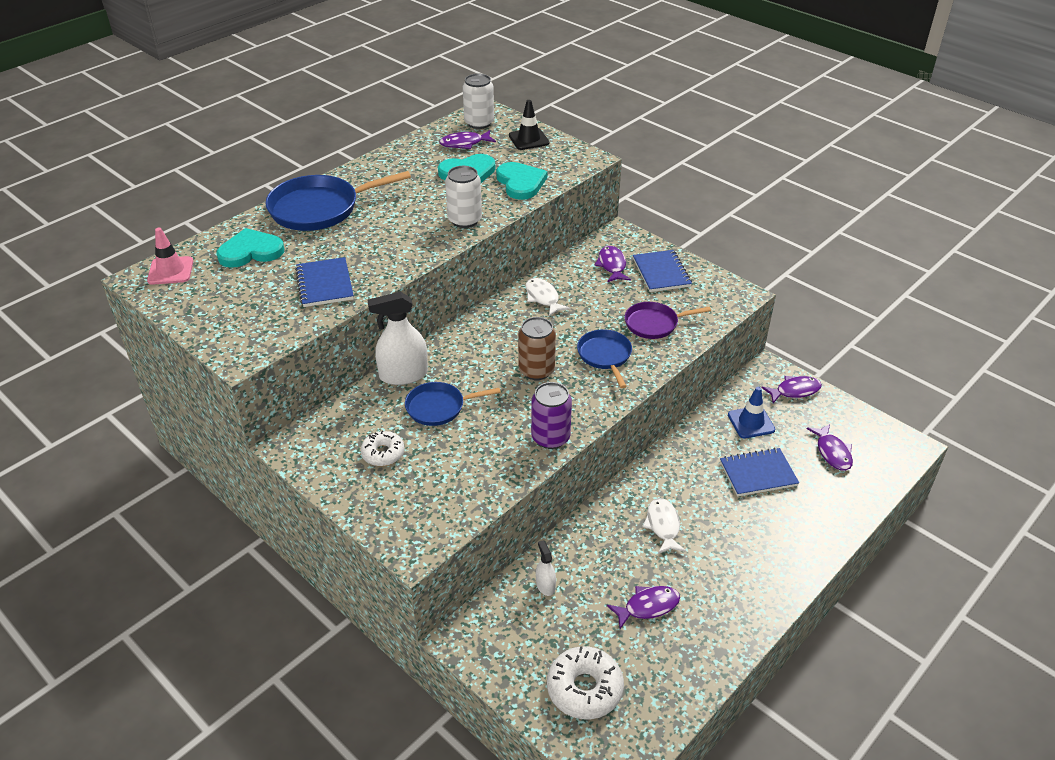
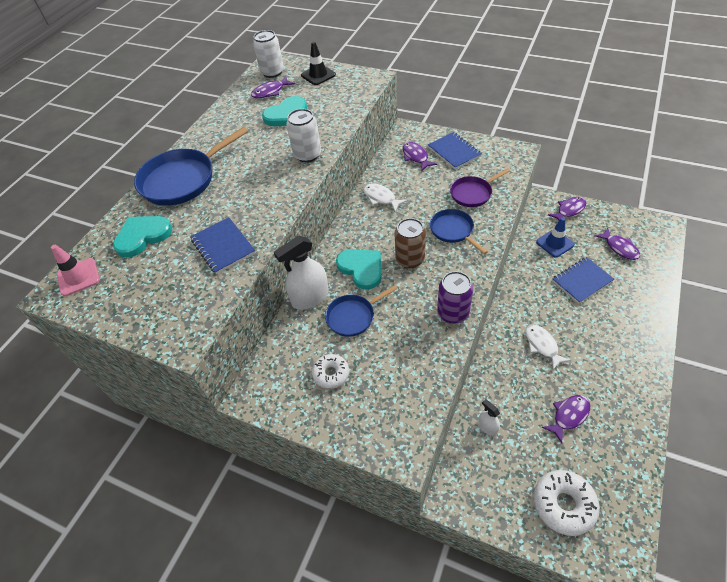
camera: 15 degrees left, 10 degrees up
(520, 183) = (333, 111): turquoise heart -> turquoise heart (361, 268)

